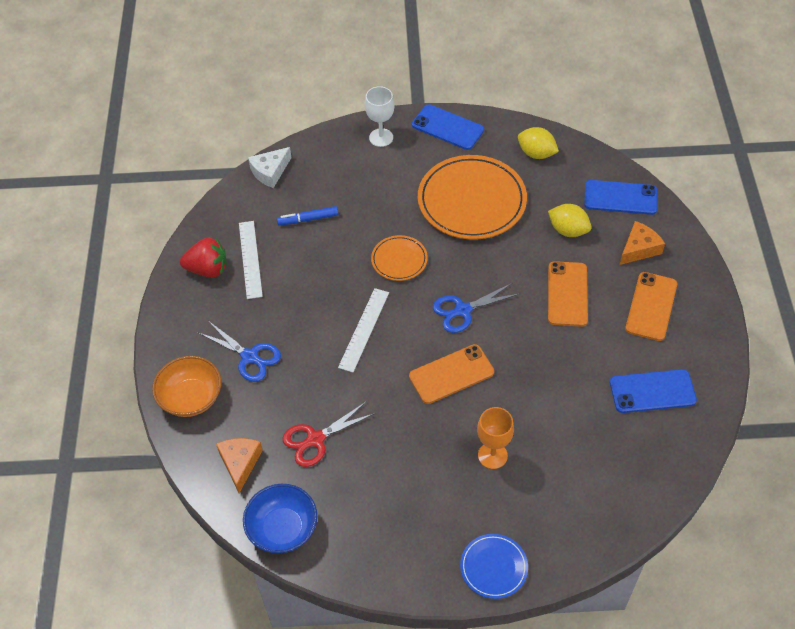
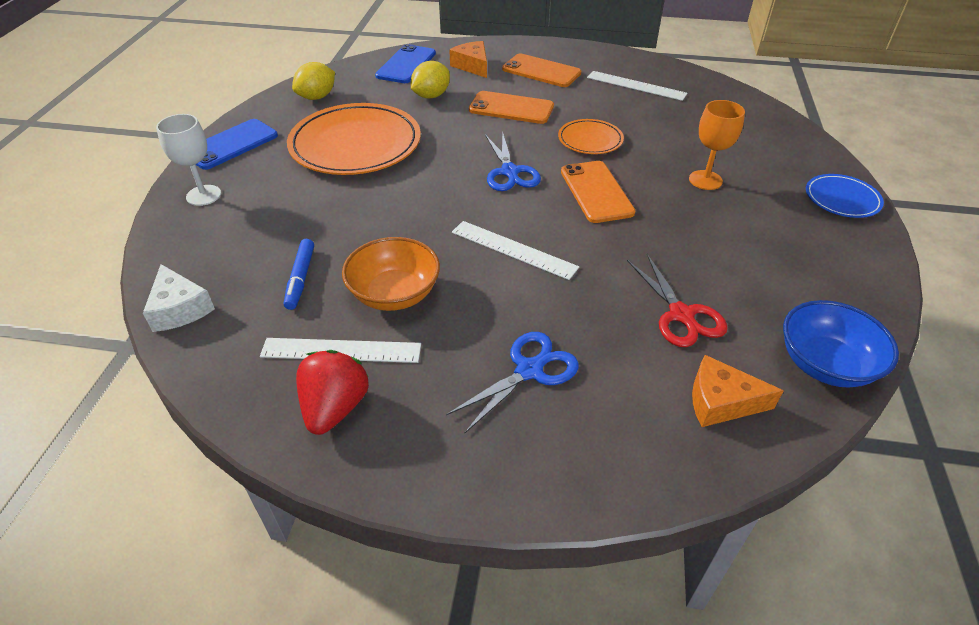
camera: 80 degrees left, 10 degrees down
(191, 397) = (594, 455): orange bowl -> orange bowl (394, 294)
(399, 260) = (415, 207): orange plate -> orange plate (590, 140)
(652, 391) = (636, 86): blue phone -> white ruler

